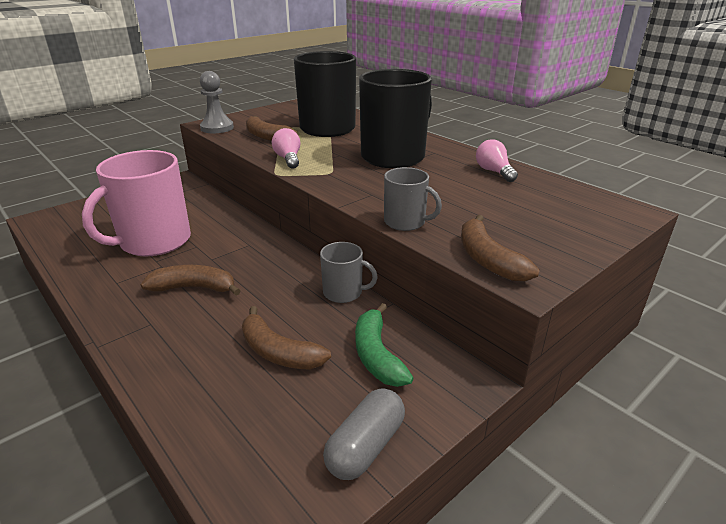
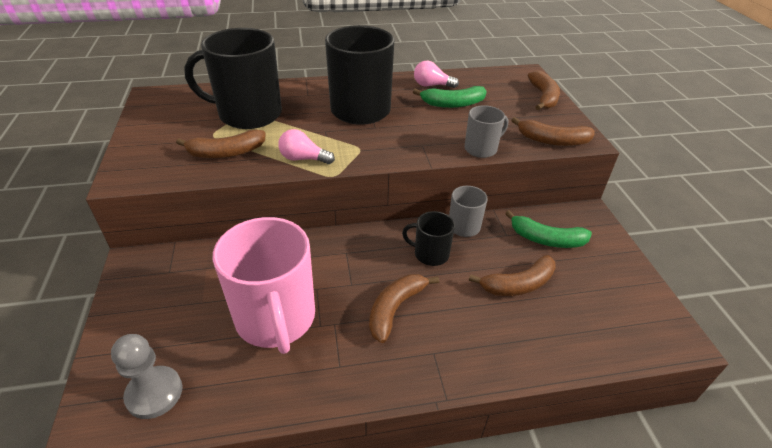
camera: 60 degrees left, 10 degrees up
(217, 128) = (148, 175): grey pawn -> grey pawn (154, 393)
(282, 285) = (430, 254): none -> black mug
(365, 446) = (626, 277): grey capsule -> none
(474, 189) = (453, 104): none -> green banana
(589, 233) = (543, 97): none -> brown banana

